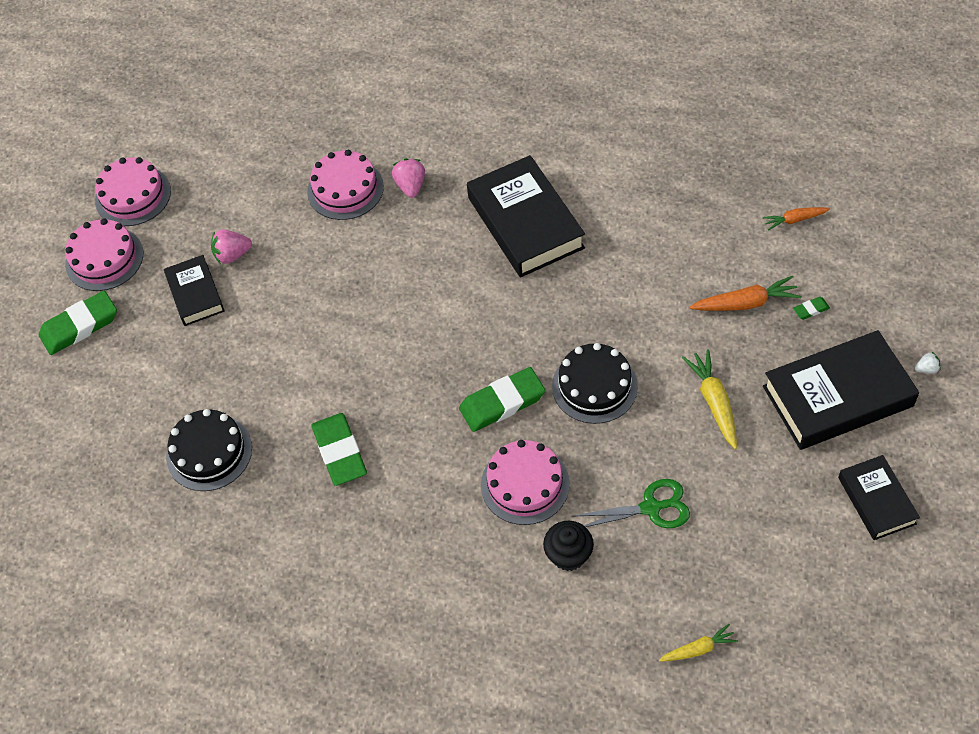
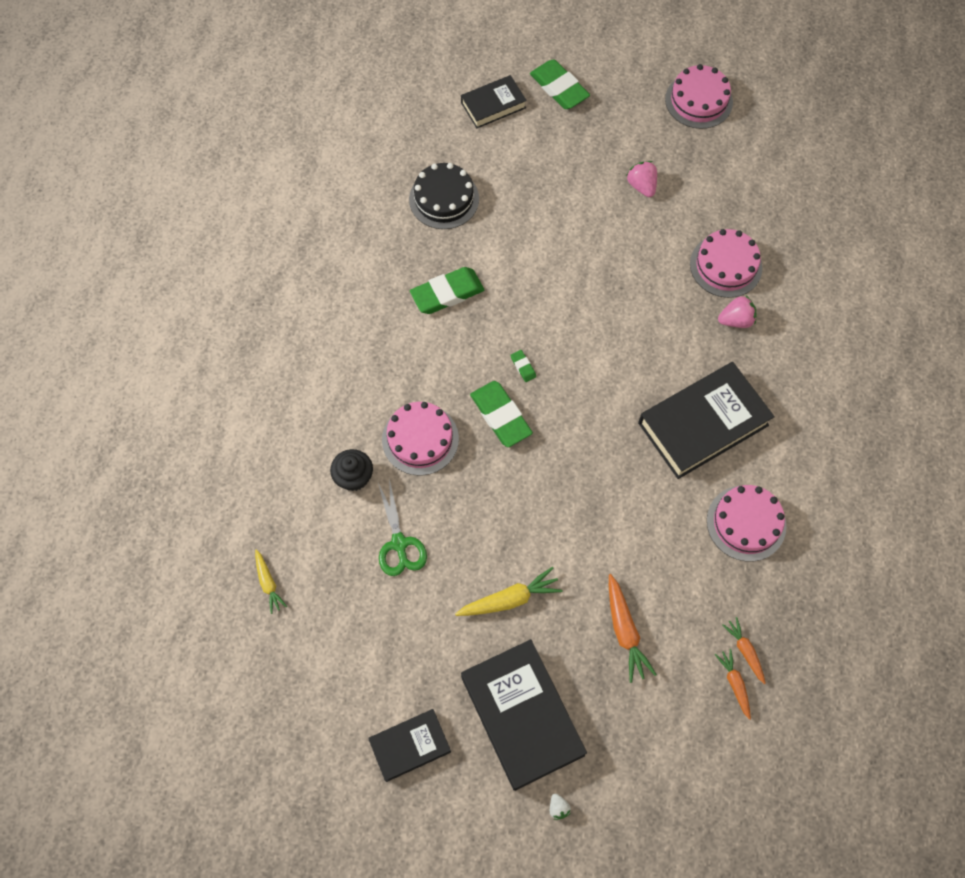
camera: 80 degrees right, 10 degrees up
(104, 258) = (629, 92): pink cake -> pink cake (746, 523)
(195, 294) = (598, 164): black book -> black book (493, 105)
(594, 386) = (522, 493): black cake -> none
(762, 209) = (744, 651): none -> orange carrot
(811, 310) = (622, 695): green eraser -> green eraser (523, 367)

